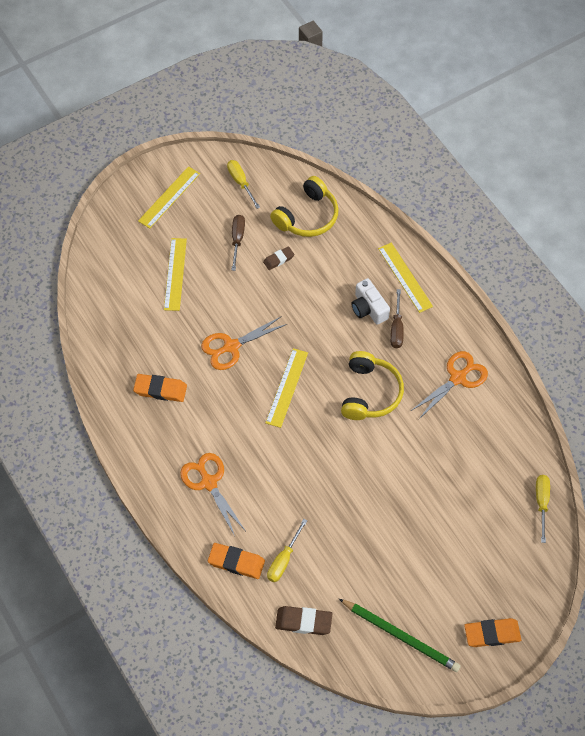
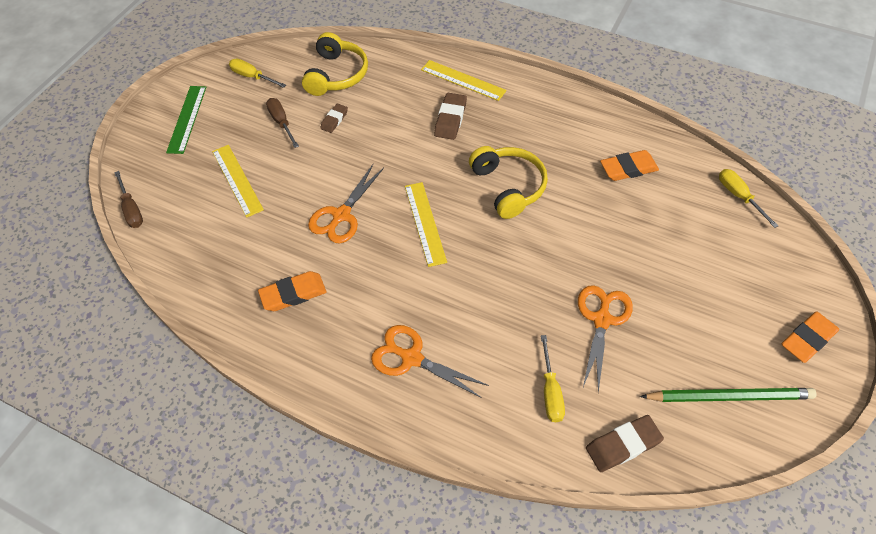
camera: 30 degrees left, 5 degrees down
(169, 197) = (187, 119): yellow ruler -> green ruler
(236, 562) = (503, 425): orange eraser -> orange eraser (628, 168)
(368, 308) = (450, 119): white camera -> brown eraser
(396, 328) = (489, 122): brown screwdriver -> brown screwdriver (132, 209)
(458, 378) = (576, 134): orange scissors -> orange scissors (602, 320)

